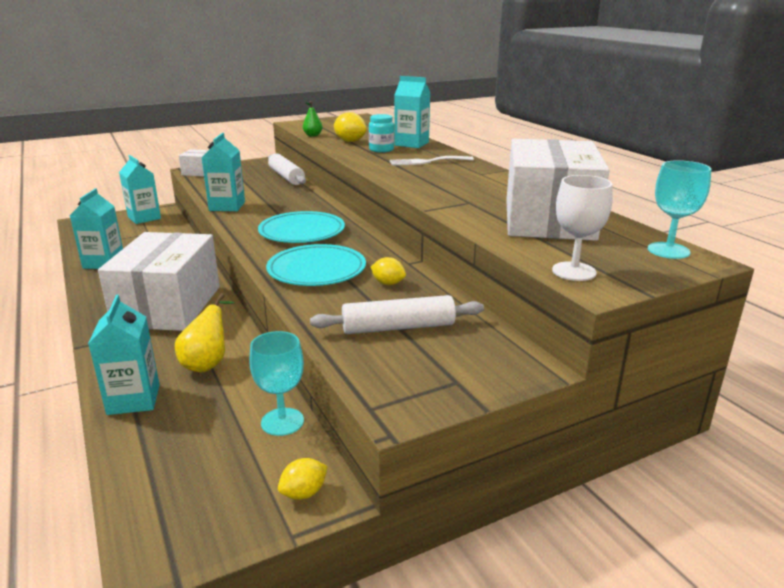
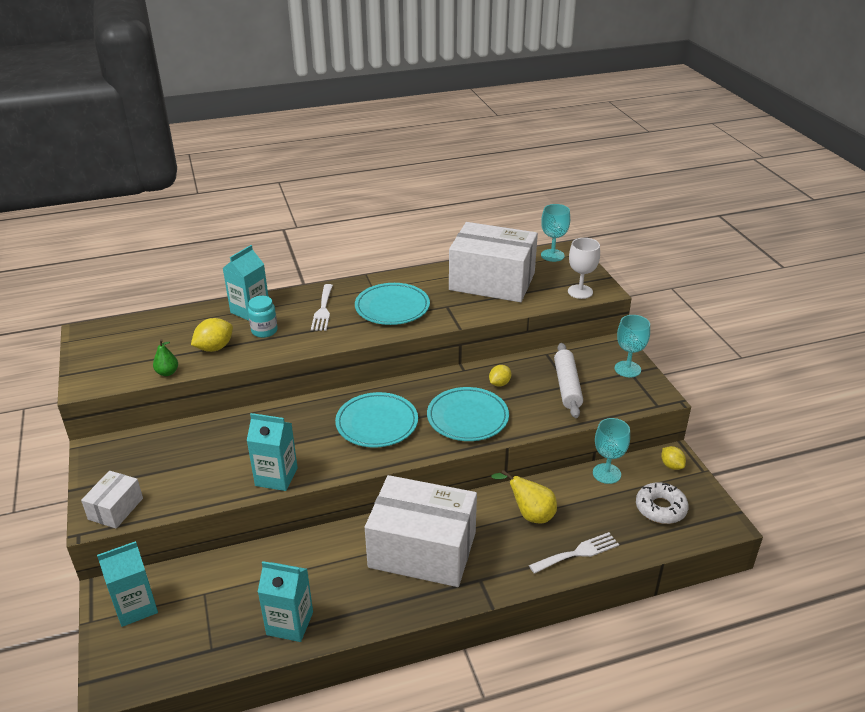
camera: 80 degrees left, 10 degrees up
(133, 399) = (578, 553): turquoise carton -> white fork
(202, 477) = (660, 508): none -> white donut
(286, 177) = (184, 431): white rolling pin -> none
(449, 182) = (392, 307): none -> turquoise plate
(465, 378) = (627, 369): none -> turquoise goblet

